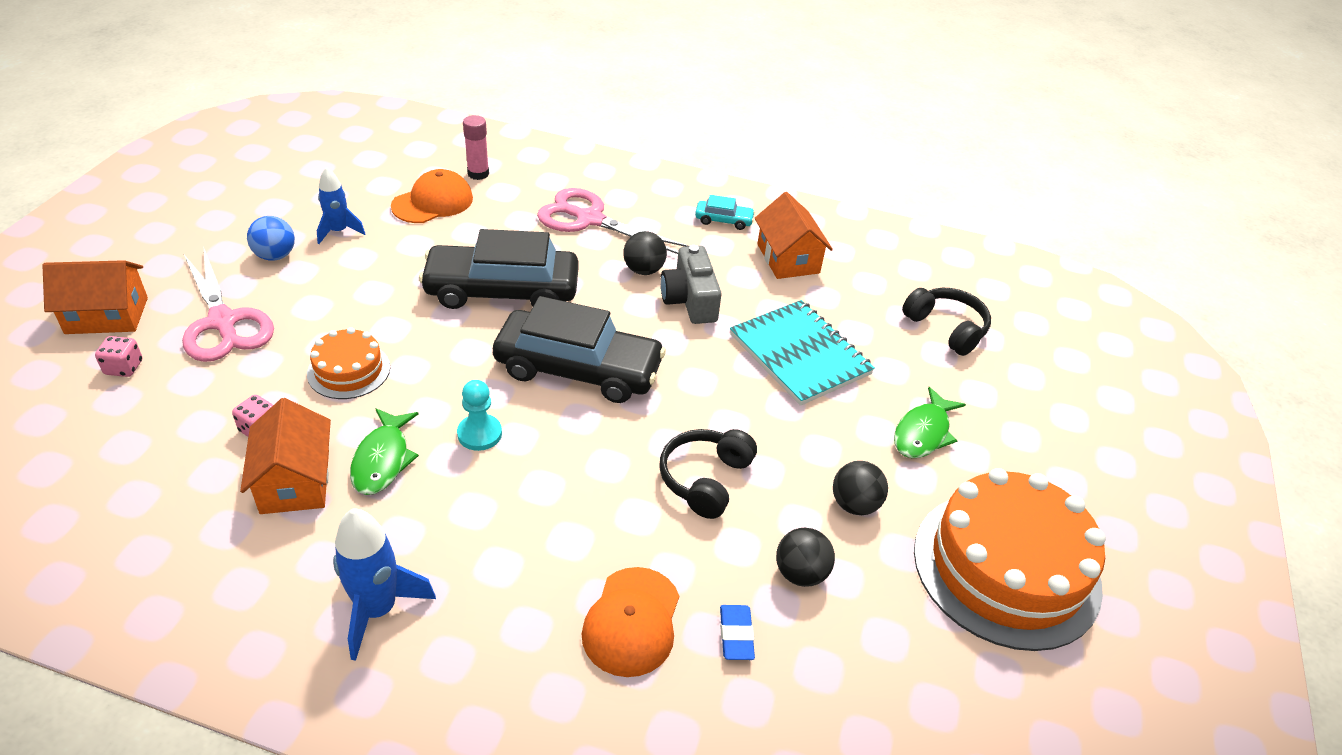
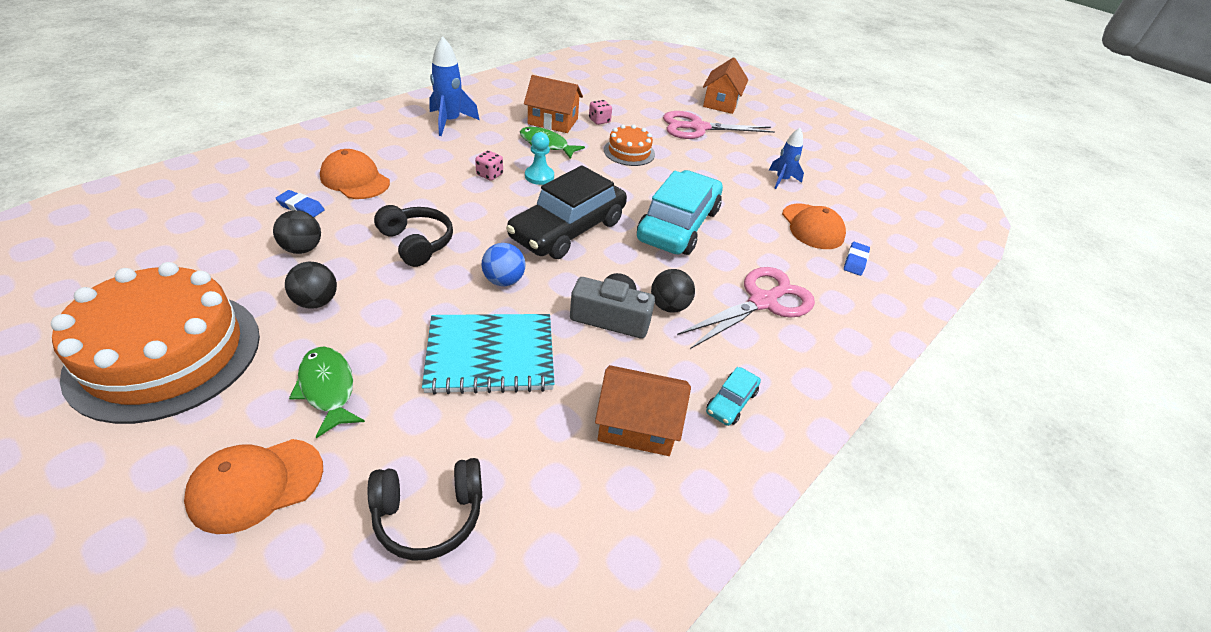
camera: 115 degrees right, 0 degrees up
(124, 368) = (673, 100): pink dice -> pink dice (489, 175)
(275, 256) = (760, 154): blue ball -> blue ball (504, 281)
(478, 174) = (855, 261): pink glue stick -> blue eraser
(502, 290) = (678, 225): black car -> turquoise car
(1019, 420) = (256, 484): none -> orange cap

